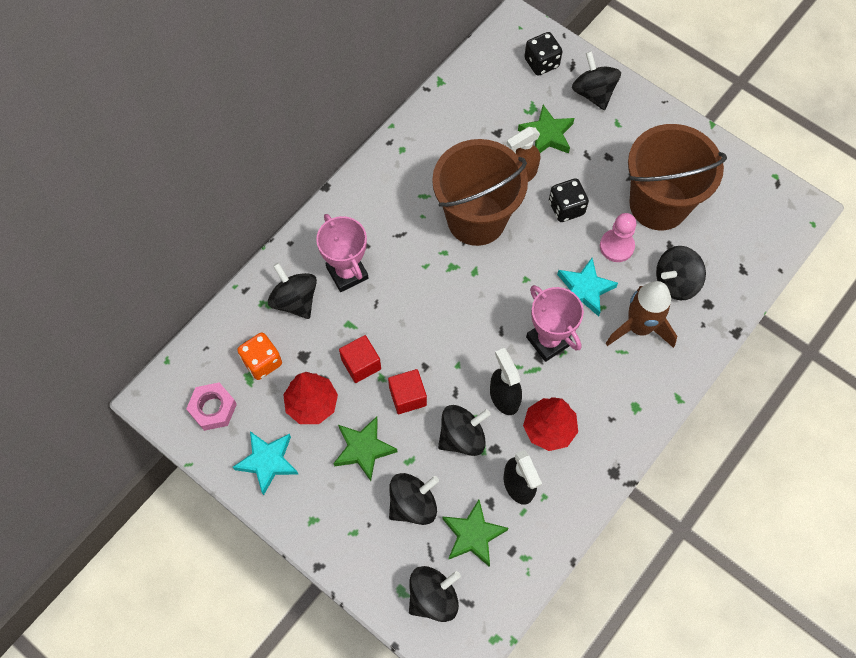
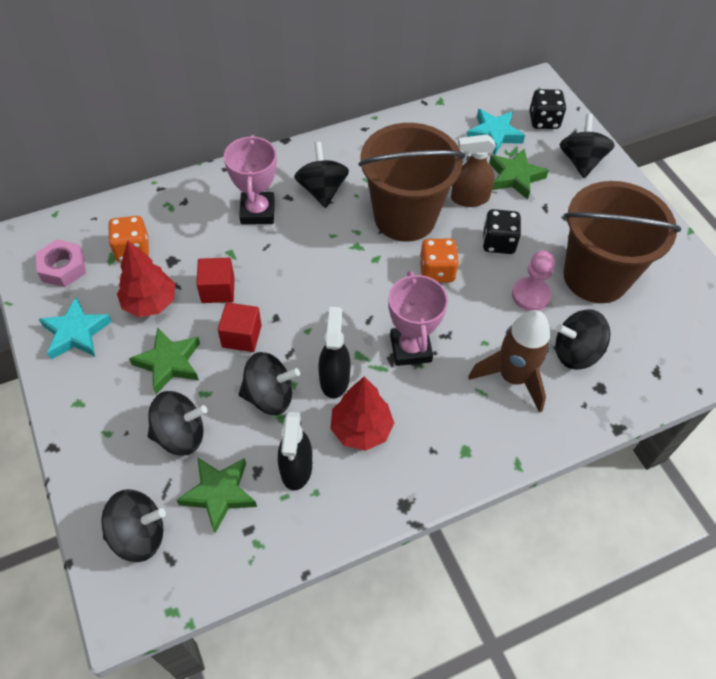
camera: 25 degrees right, 10 degrees down
(295, 300) = (196, 214): black spinning top -> black spinning top (322, 190)
(531, 259) = (437, 271): none -> orange dice
(584, 289) = (475, 319): turquoise star -> turquoise star (494, 135)

